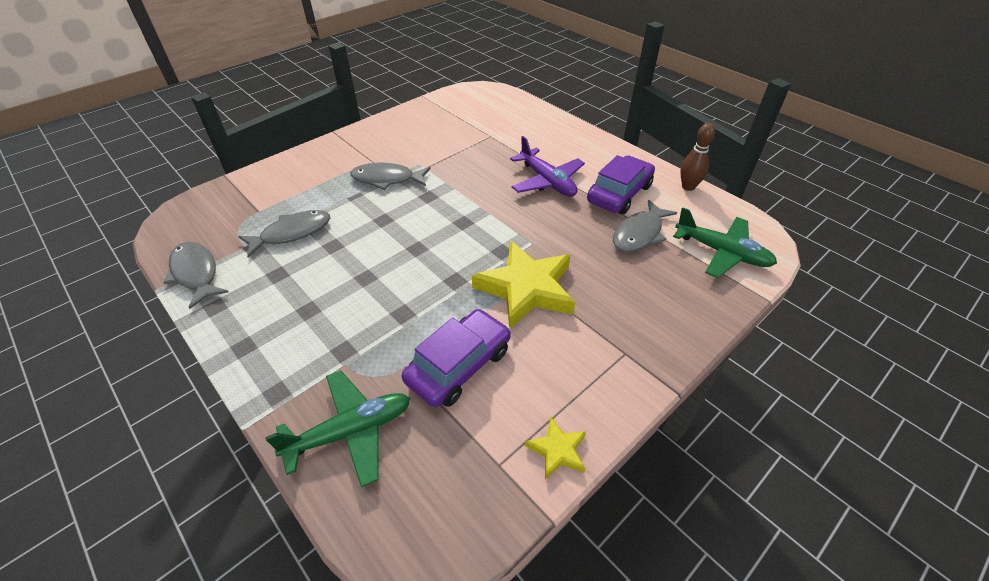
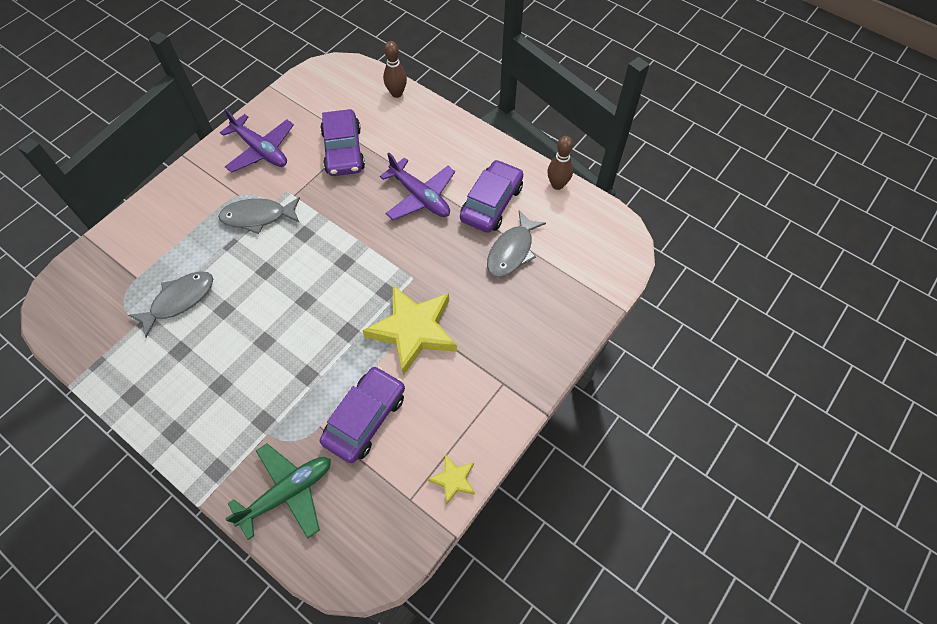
camera: 10 degrees left, 15 degrees up
(196, 273) = (100, 362): grey fish -> none
(403, 134) = (261, 150): none -> purple plane
(478, 142) = (343, 151): none -> purple car
(534, 110) = (397, 93): none -> brown bowling pin
(722, 252) = (586, 262): green plane -> none

